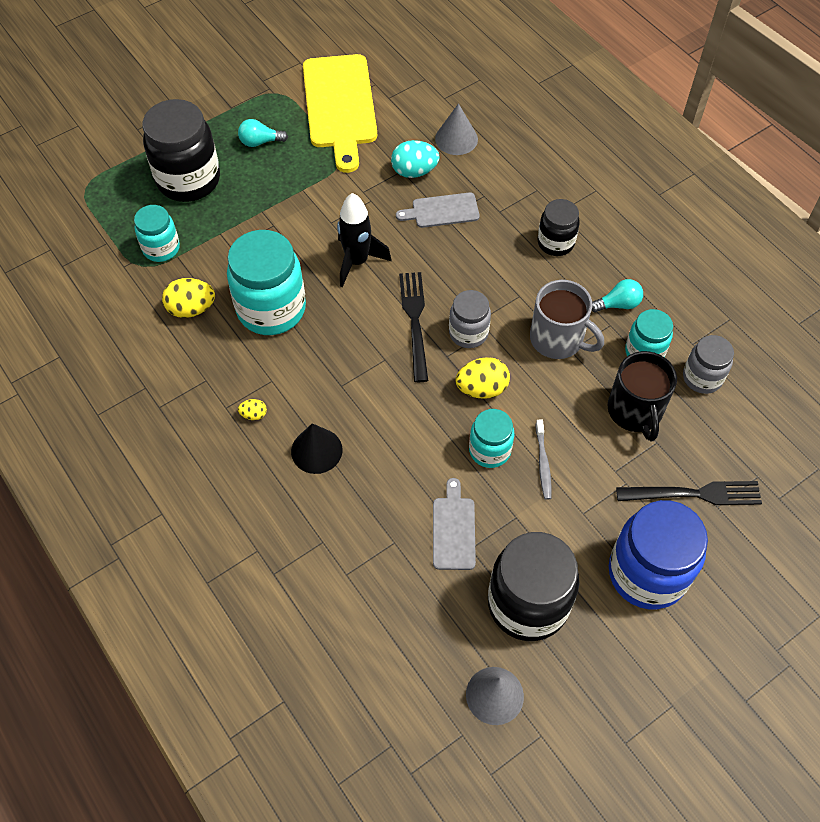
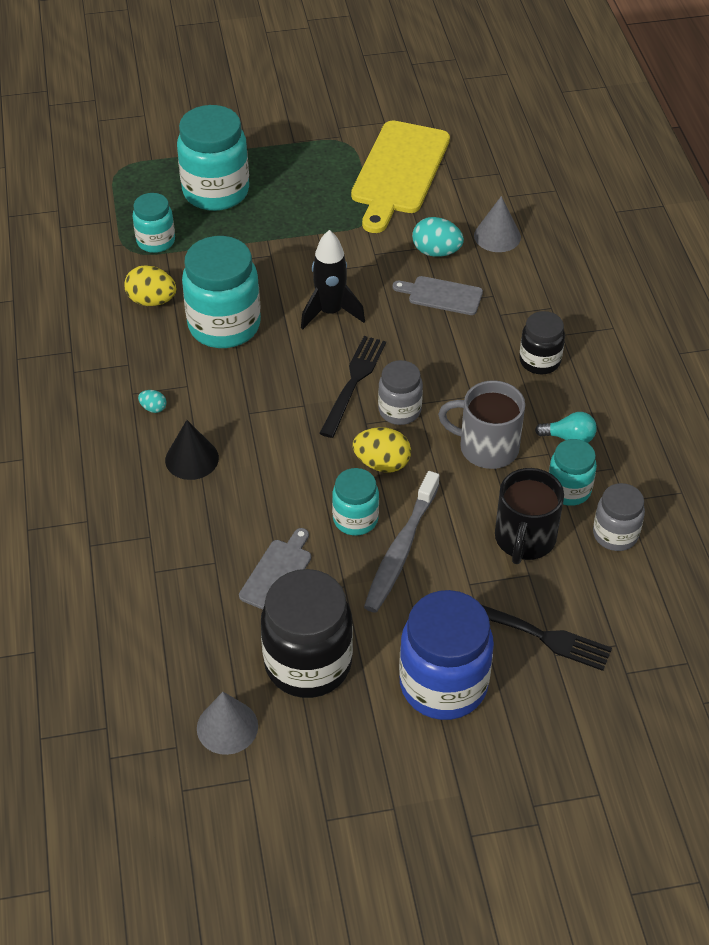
camera: 25 degrees right, 10 degrees down
(188, 180) = (216, 192): black jar -> turquoise jar
(254, 414) = (153, 408): yellow egg -> turquoise egg
(260, 142) = (302, 180): turquoise light bulb -> none
(543, 463) = (401, 550): grey toothbrush -> grey toothbrush, size x1.87
(558, 339) = (486, 447): grey mug -> grey mug turned 135 degrees clockwise

